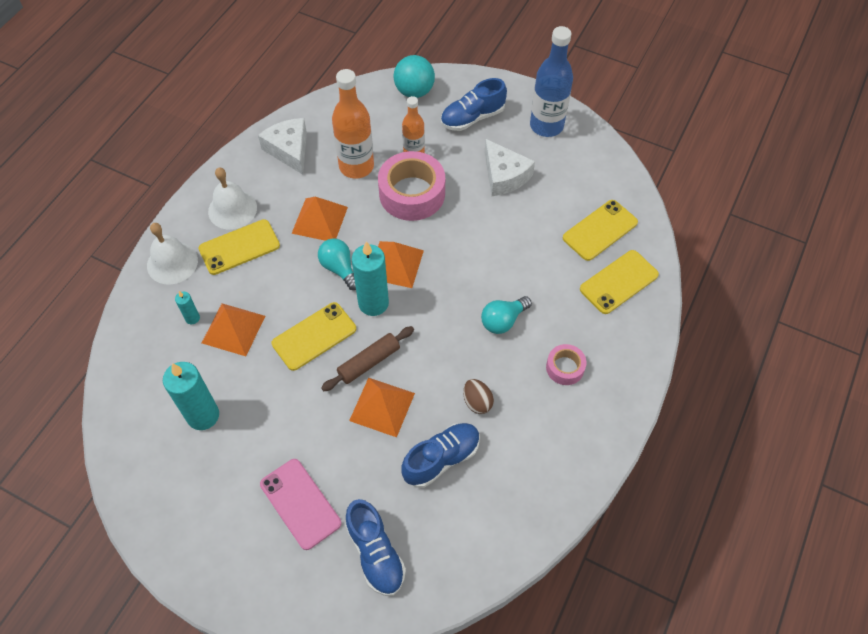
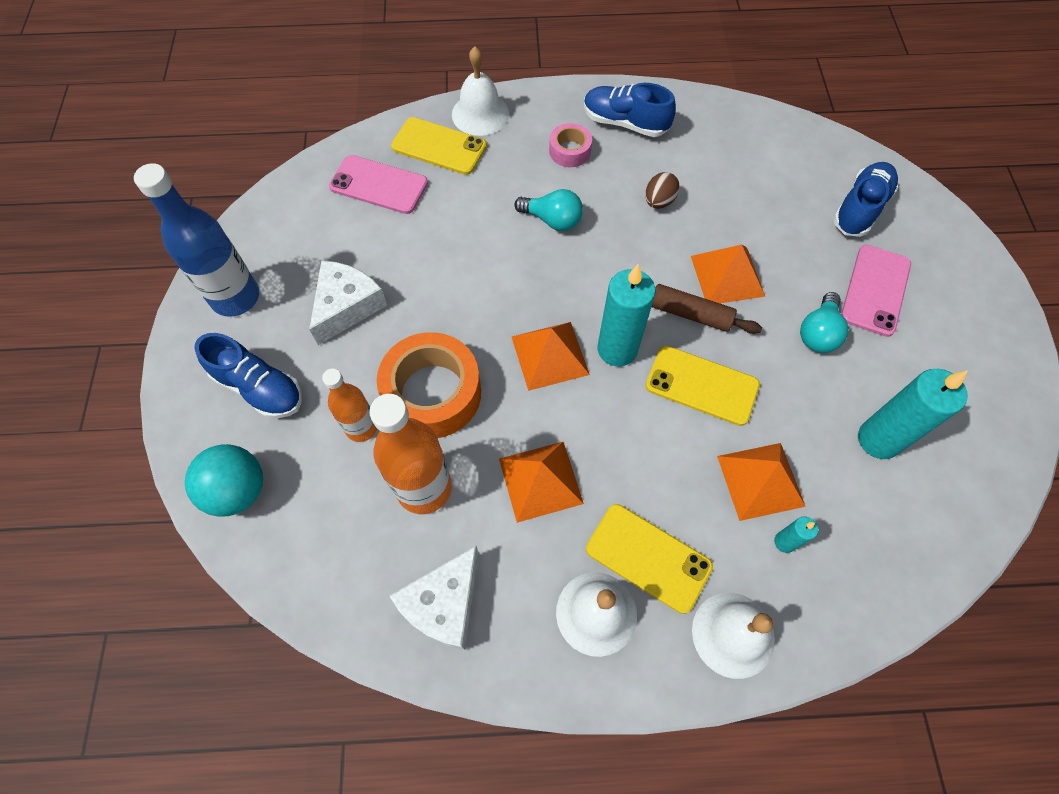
camera: 120 degrees left, 5 degrees up
(339, 268) = (596, 412): turquoise light bulb -> turquoise light bulb (818, 333)
(412, 193) = (432, 393): pink tape -> orange tape
(441, 459) = (737, 202): blue shoe -> blue shoe (625, 123)
(600, 230) = (379, 185): yellow phone -> pink phone
(640, 325) = (480, 114): none -> white bell

